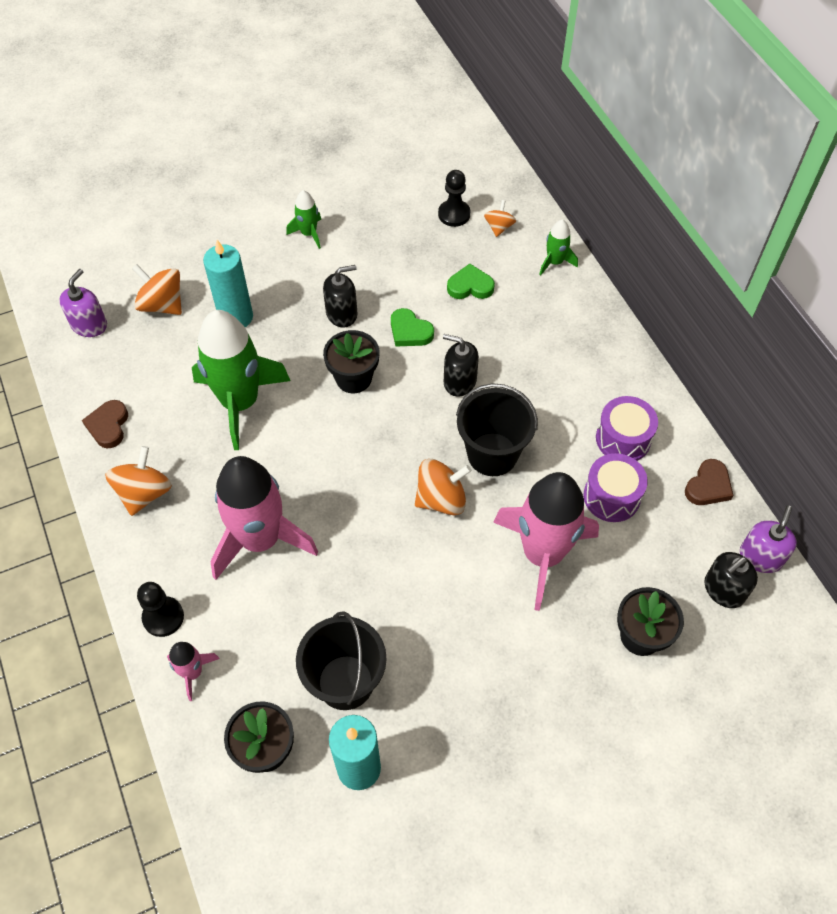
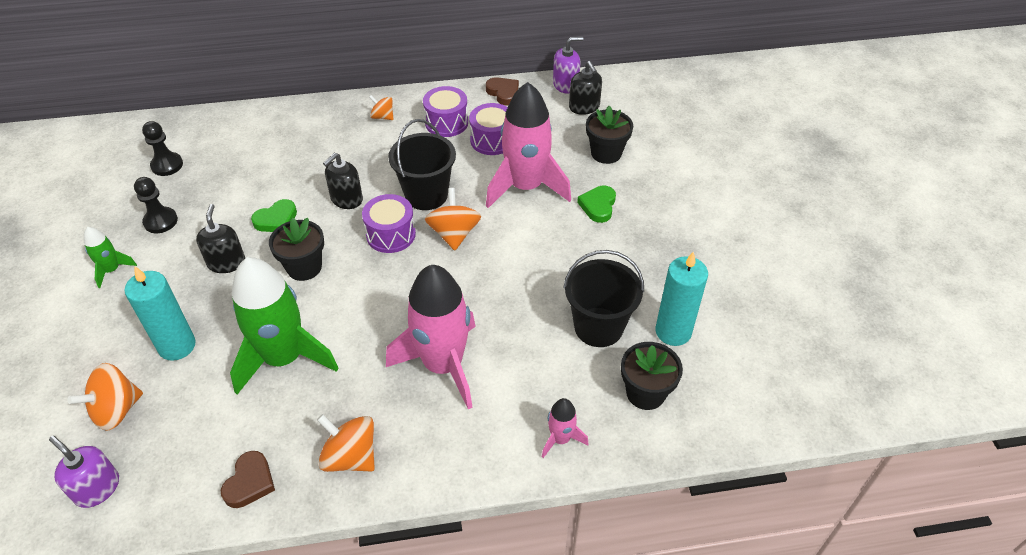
camera: 75 degrees left, 10 degrees down
(108, 426) = (250, 482): brown heart -> brown heart turned 90 degrees counterclockwise
(163, 617) = (497, 456): black pawn -> black pawn (160, 221)
(421, 439) = (391, 234): none -> purple drum
(470, 286) = (253, 172): green heart -> green heart (598, 206)
(499, 227) = (202, 141): orange spinning top -> orange spinning top (382, 117)
(555, 262) = (262, 118): green rocket -> none
(760, 557) = (565, 85): purple soap dispenser -> purple soap dispenser turned 120 degrees clockwise

